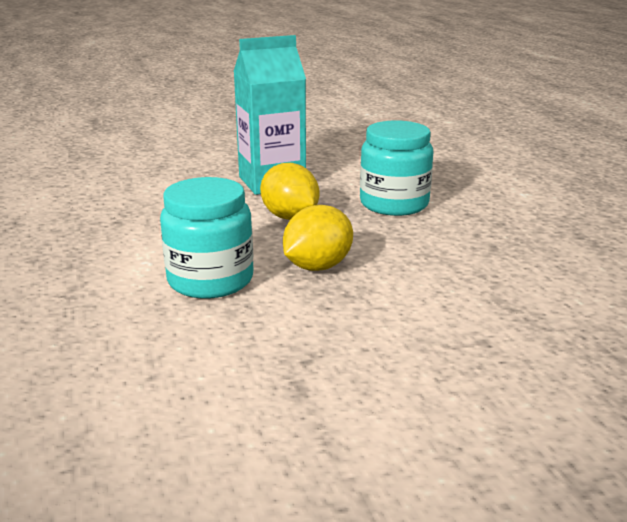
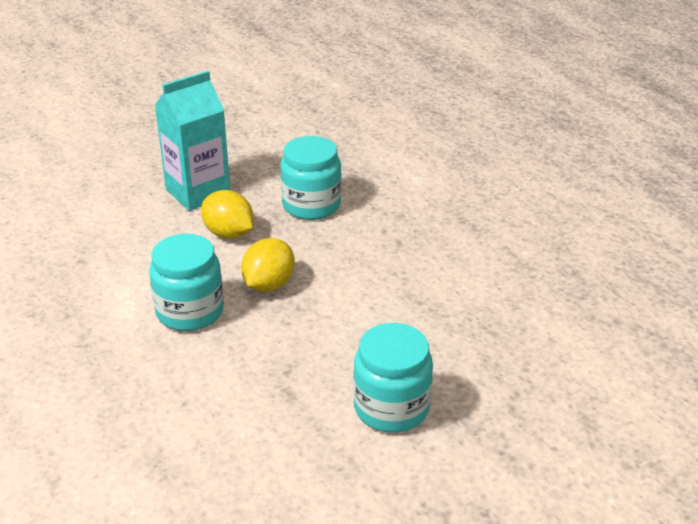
camera: 15 degrees left, 10 degrees up
(446, 431) = (391, 408): none -> turquoise jar

